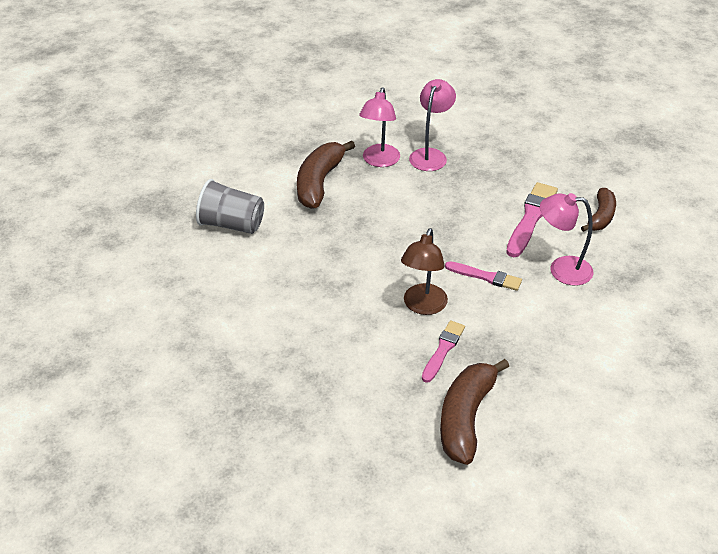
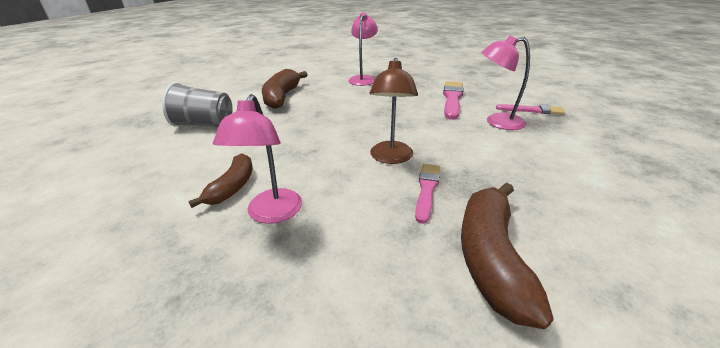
camera: 10 degrees left, 10 degrees down
(379, 161) = (327, 84): pink lamp -> pink lamp (271, 214)
(486, 277) = (438, 133): pink brush -> pink brush (531, 110)
(601, 217) = (502, 94): brown banana -> brown banana (232, 187)

